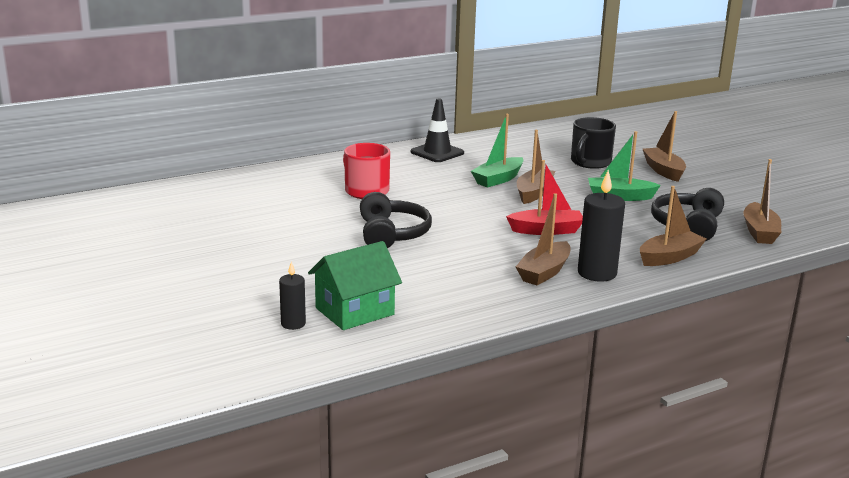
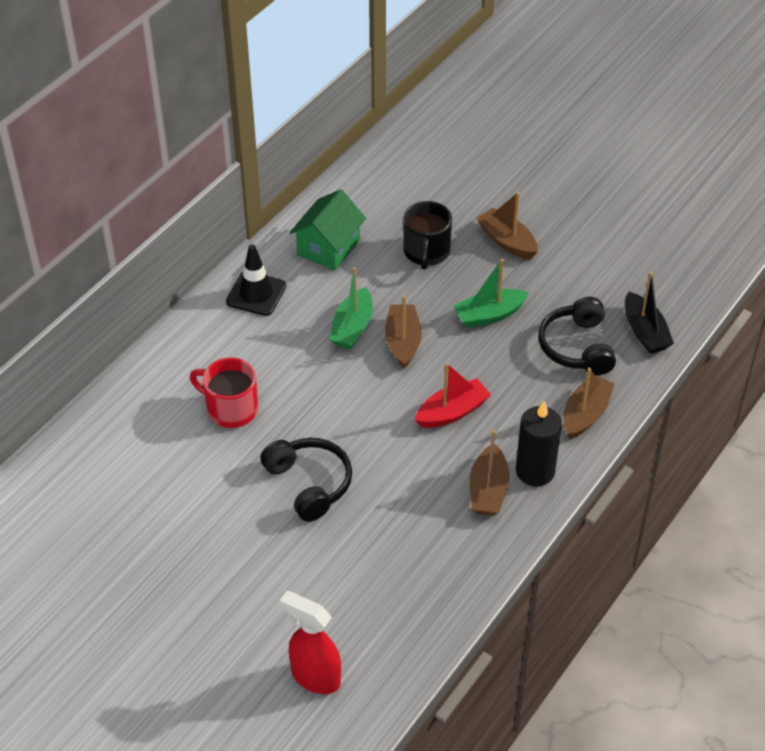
camera: 25 degrees left, 25 degrees up
(293, 324) = (315, 677): black candle -> red spray bottle
(354, 311) = (357, 632): green house -> green house (328, 247)
(759, 232) = (644, 332): brown boat -> black boat

